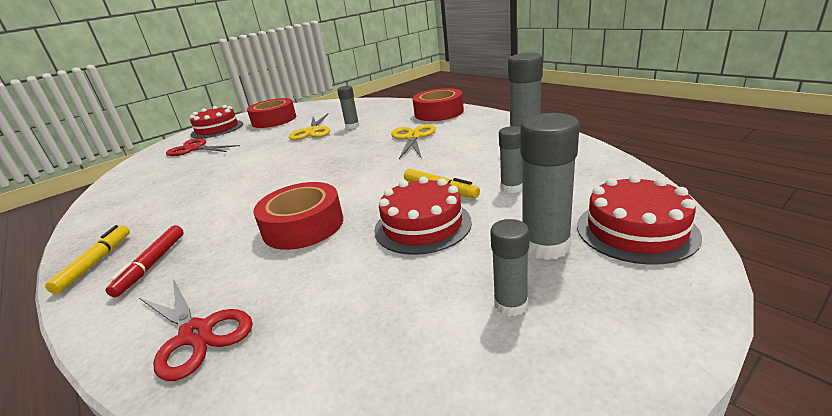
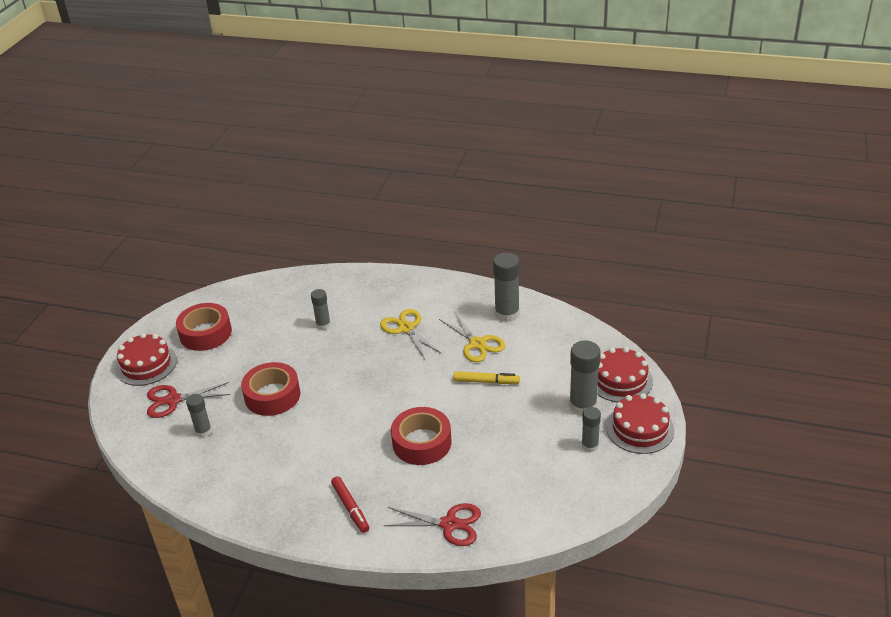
camera: 35 degrees left, 10 degrees up
(96, 263) = (301, 524): yellow marker -> none
(312, 131) = (285, 342): yellow scissors -> yellow scissors (477, 344)
(422, 225) = (503, 415): red cake -> red cake (640, 429)
(439, 112) = (395, 285): red tape -> red tape (272, 395)
(511, 188) = (533, 366): grey glue stick -> grey glue stick (203, 431)

